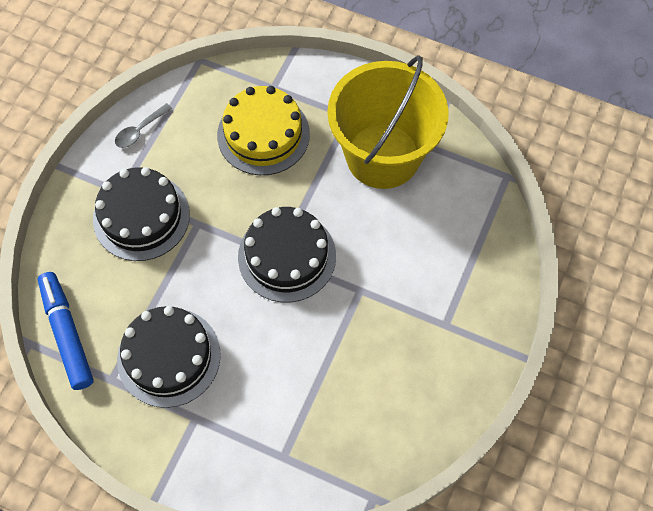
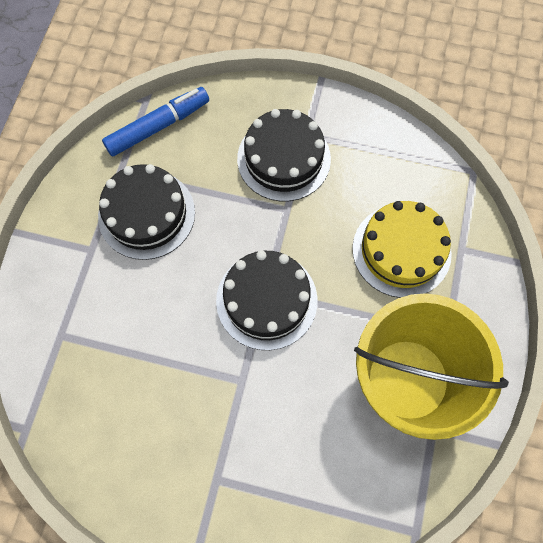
camera: 80 degrees right, 5 degrees up
(140, 130) = (376, 136): grey spoon -> none

